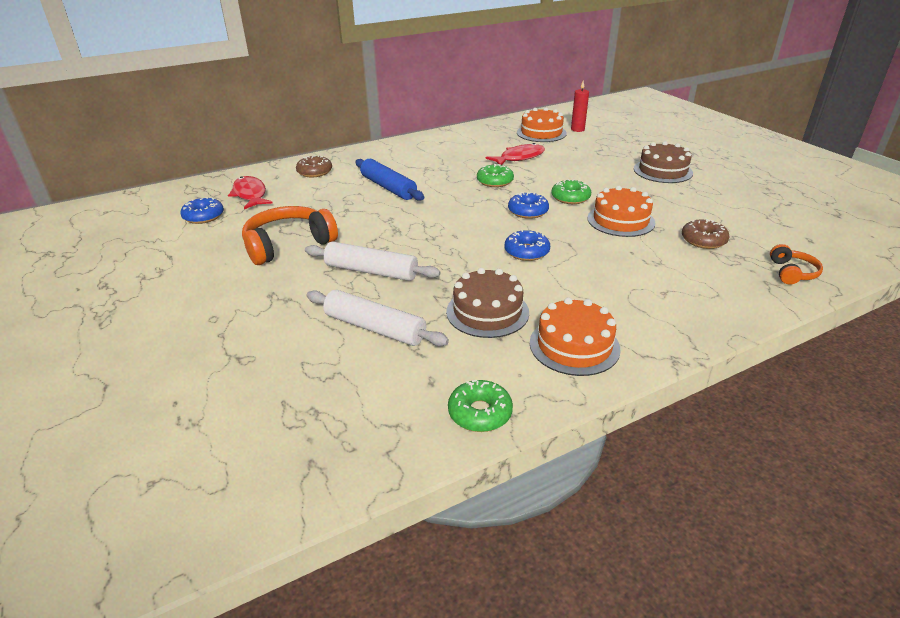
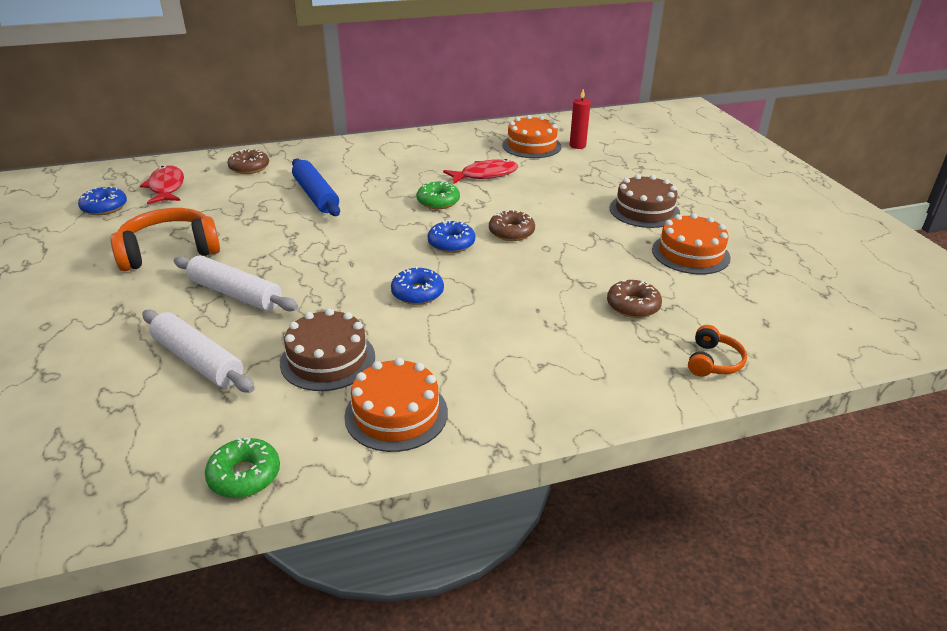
camera: 10 degrees right, 0 degrees up
(570, 198) = (511, 232): green donut -> brown donut
(620, 220) = (551, 268): orange cake -> orange cake (690, 253)

